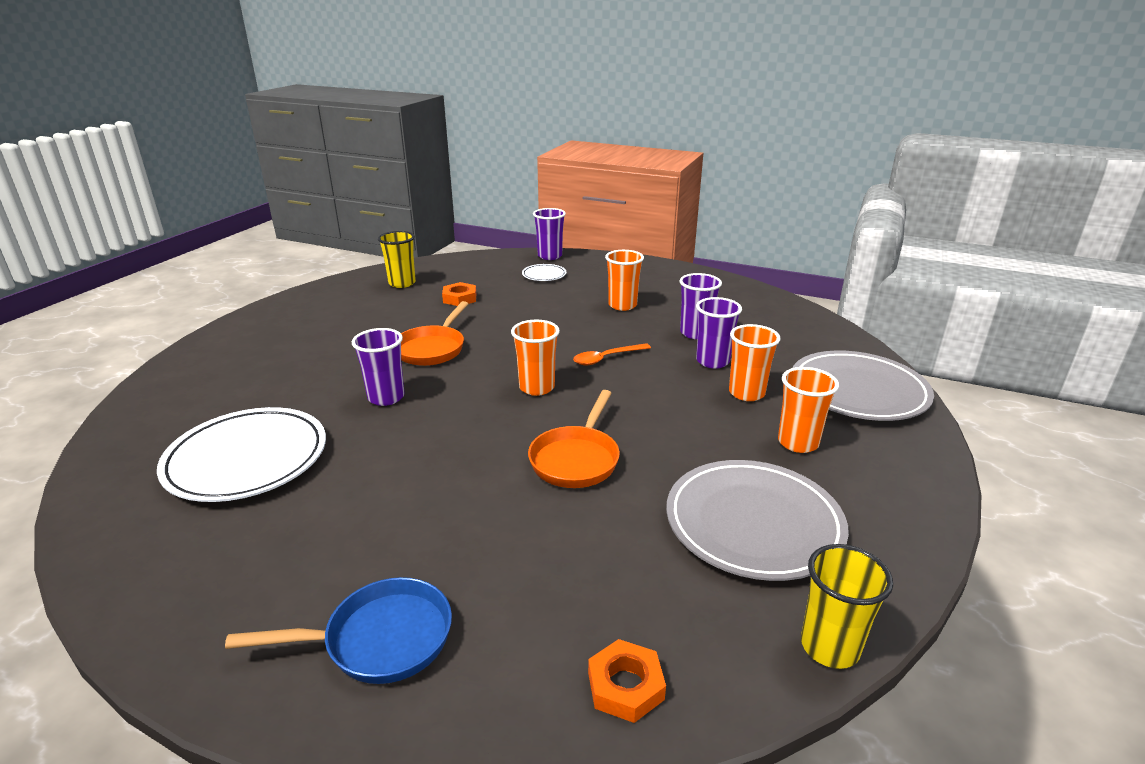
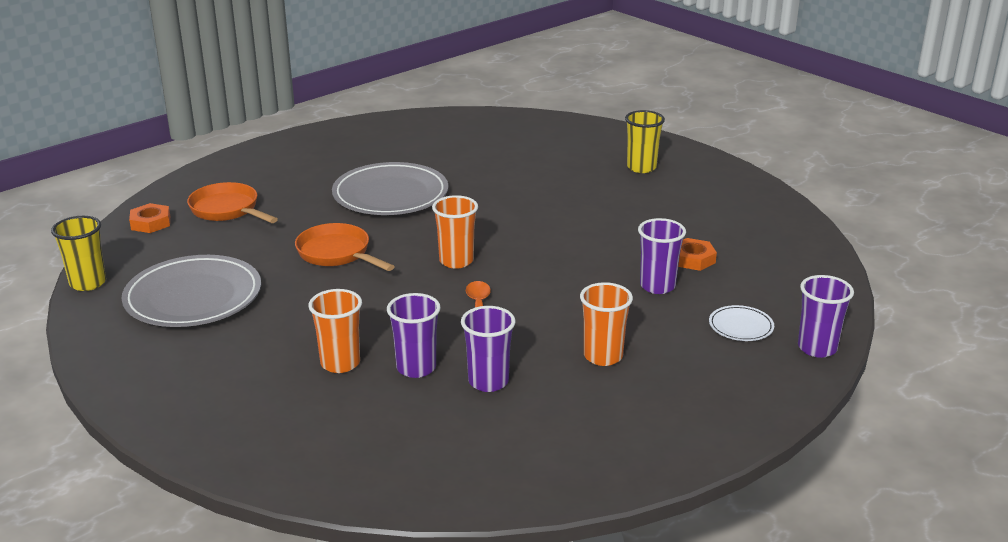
camera: 115 degrees right, 0 degrees up
(247, 459) = (459, 151): white plate -> none
(379, 639) = (258, 174): blue pan -> none
(386, 397) = (500, 199): purple cup -> purple cup (657, 286)
(402, 283) = (760, 234): yellow cup -> yellow cup (641, 167)
(432, 348) = (574, 228): orange pan -> orange pan (227, 210)
(798, 443) = (244, 356): orange cup -> none
(858, 391) = (271, 435): grey plate -> grey plate (390, 195)

